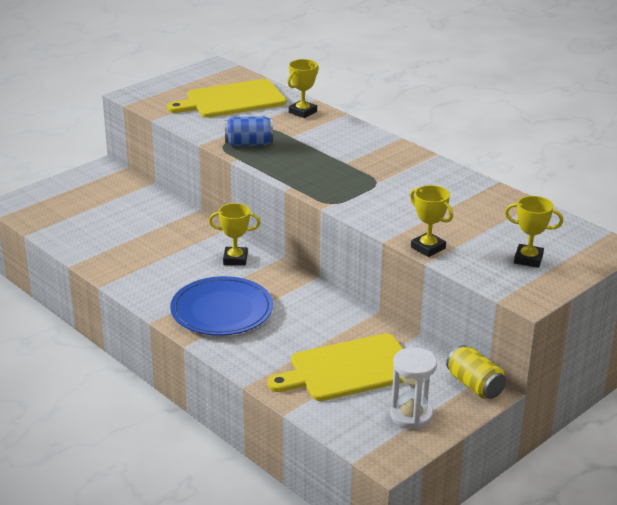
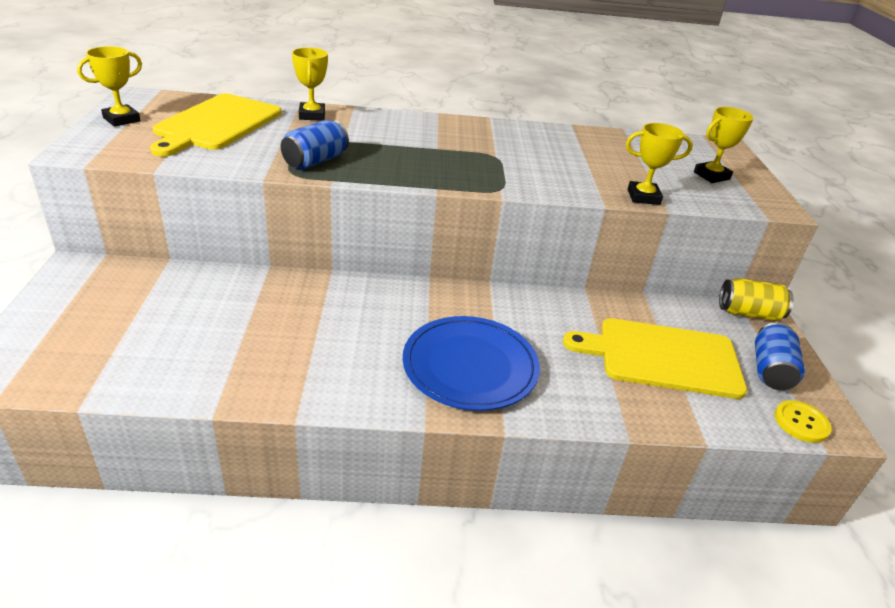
camera: 50 degrees left, 5 degrees up
(235, 259) = (391, 302): yellow trophy -> yellow trophy (122, 119)
(349, 369) = (662, 357): yellow cutting board -> yellow cutting board turned 75 degrees clockwise
(368, 444) = (801, 422): none -> yellow button
(411, 416) = (770, 370): white hourglass -> blue can

